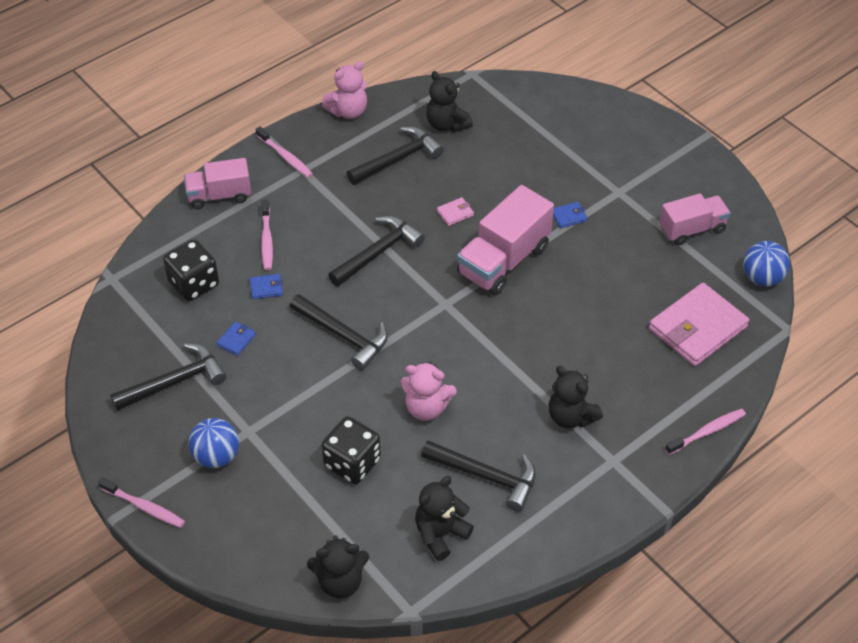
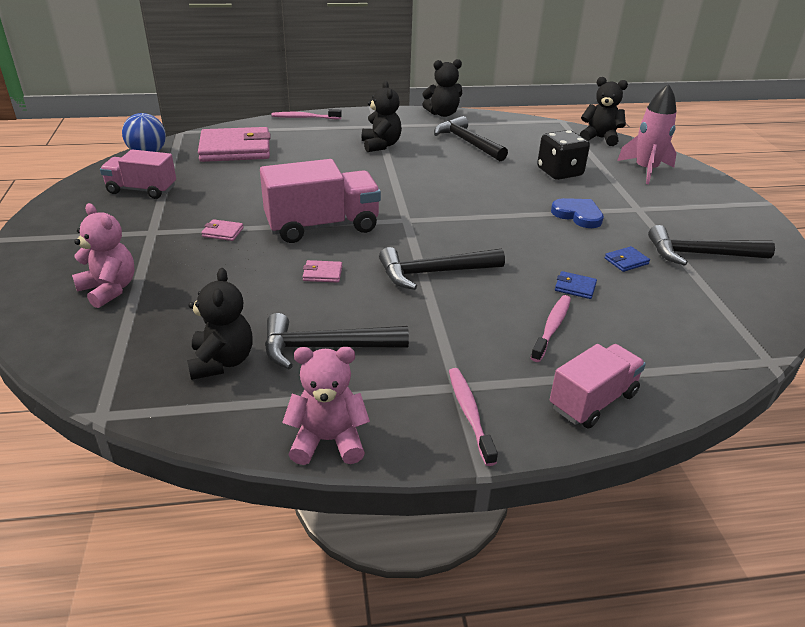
camera: 150 degrees left, 15 degrees down
(144, 507) = (741, 200): pink toothbrush -> none
(194, 284) = (660, 319): black dice -> none
(216, 456) = (671, 205): blue ball -> none
(219, 195) = (593, 401): pink truck -> pink truck turned 60 degrees counterclockwise
(260, 521) = (646, 170): none -> pink rocket
(301, 388) = (578, 215): none -> blue heart
(344, 336) = (517, 231): black hammer -> none
(426, 408) = (480, 177): pink teddy bear -> pink teddy bear (109, 289)
(440, 534) = (519, 134): black teddy bear -> black teddy bear (442, 114)
(569, 216) = (222, 232): blue wallet -> pink wallet

